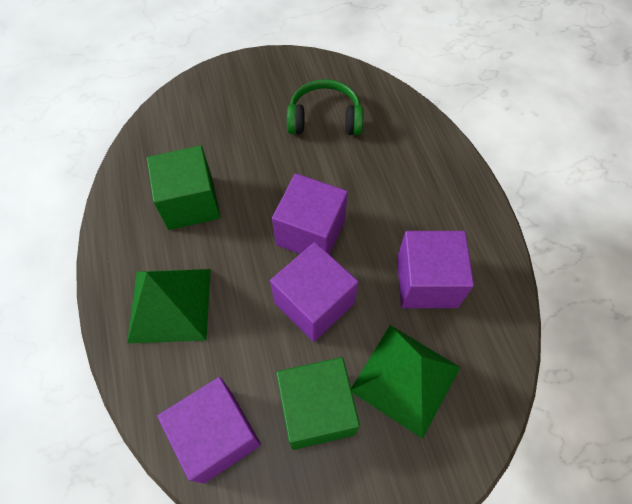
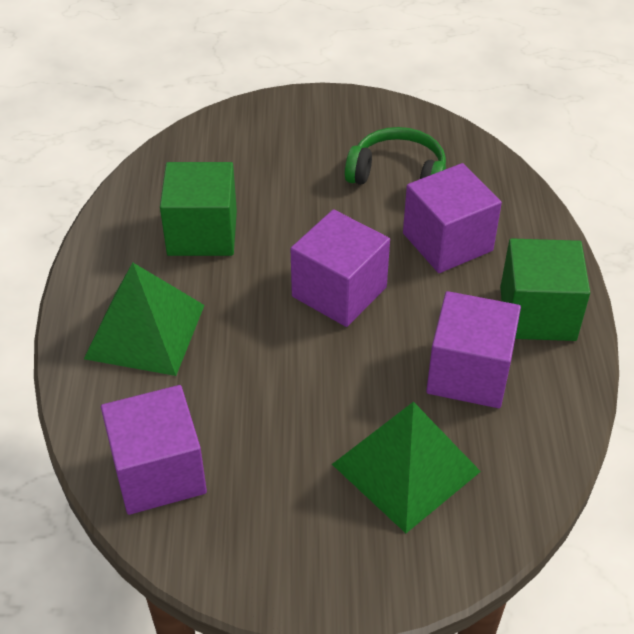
camera: 15 degrees right, 15 degrees down
(314, 303) = (318, 366): purple cube -> purple cube (447, 242)
(317, 410) = (285, 474): green cube -> green cube (537, 313)

